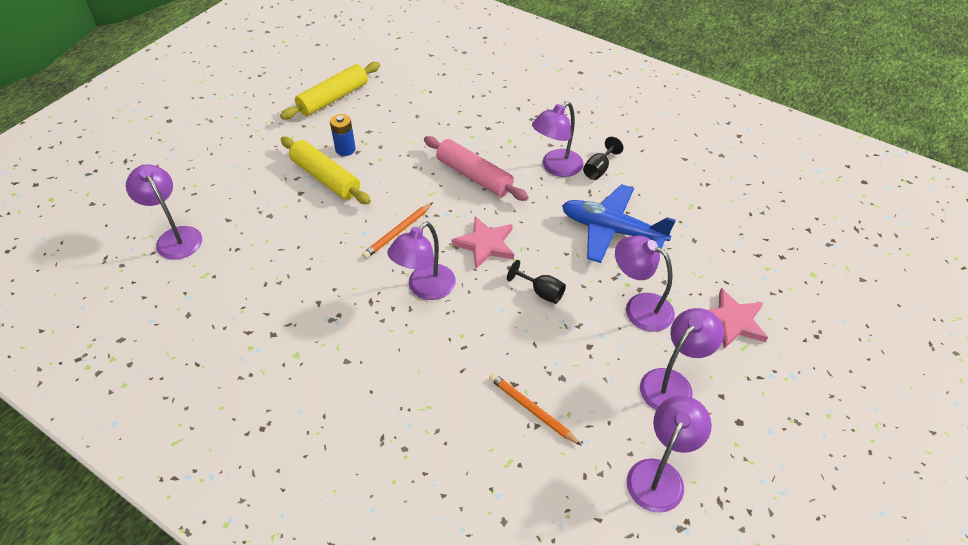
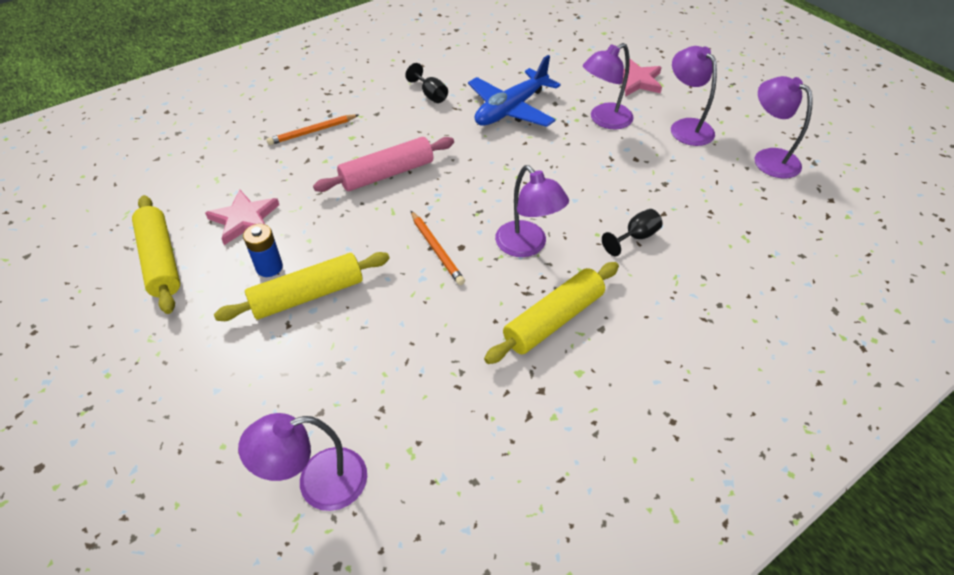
camera: 70 degrees left, 0 degrees up
(346, 326) = (553, 320): none -> yellow rolling pin
(485, 244) = (488, 189): pink star -> pink star (245, 219)
(532, 410) = (694, 210): orange pencil -> orange pencil (312, 132)
(541, 292) = (565, 169): black goblet -> black goblet (635, 237)
(556, 168) = (411, 118): purple lamp -> none

